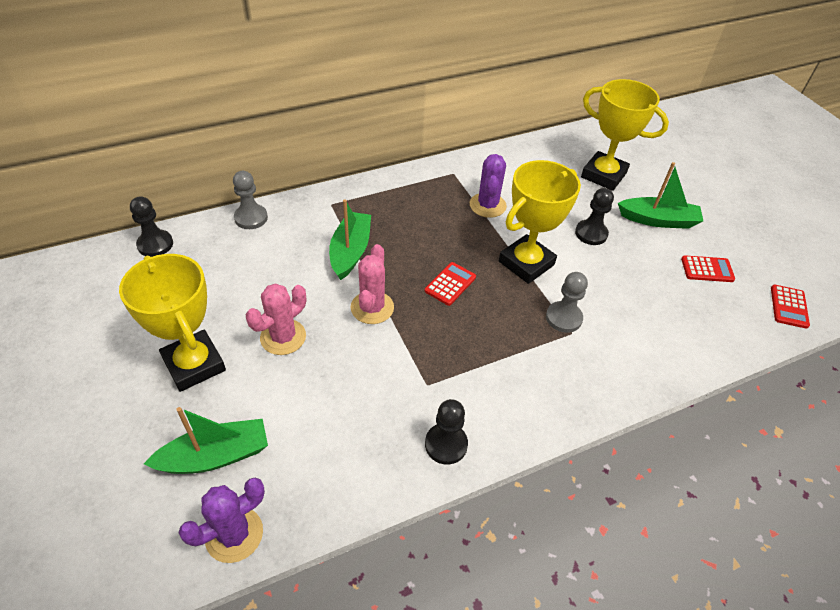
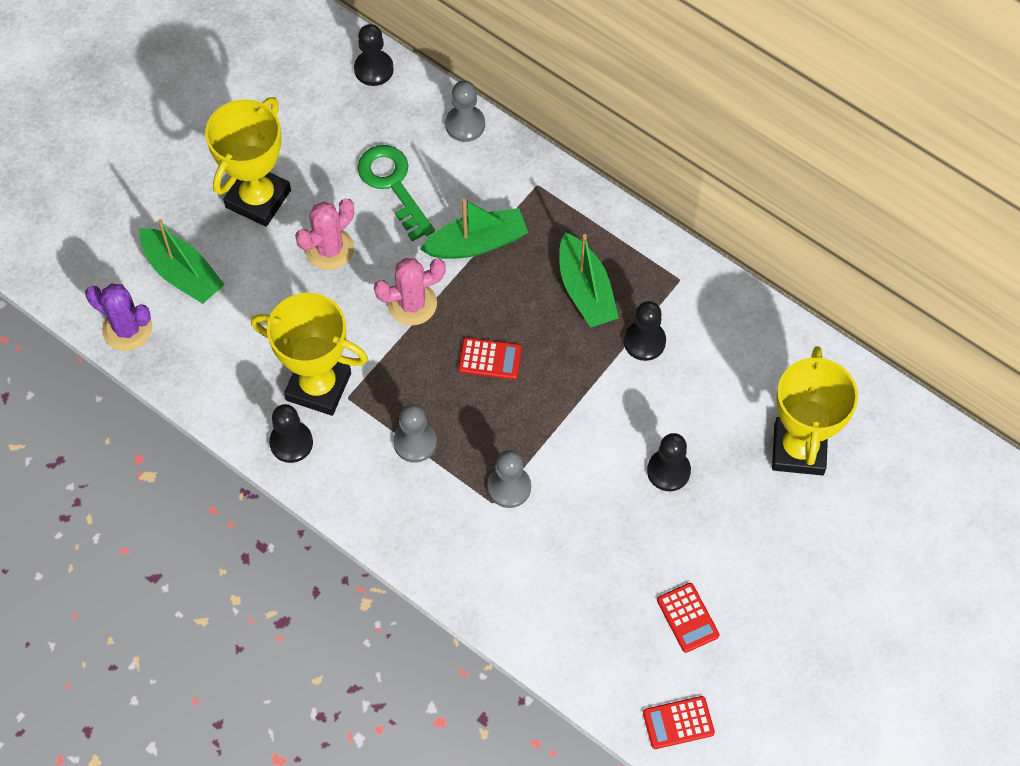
camera: 65 degrees right, 15 degrees up
(262, 275) = (393, 185): none -> green key
(283, 337) = (329, 249): pink cactus -> pink cactus turned 60 degrees counterclockwise
(487, 205) = (644, 341): purple cactus -> black pawn
(495, 357) = (415, 442): none -> grey pawn
(526, 263) = (570, 420): yellow trophy -> yellow trophy (318, 386)
(658, 220) = (747, 539): green boat -> green boat (585, 290)

